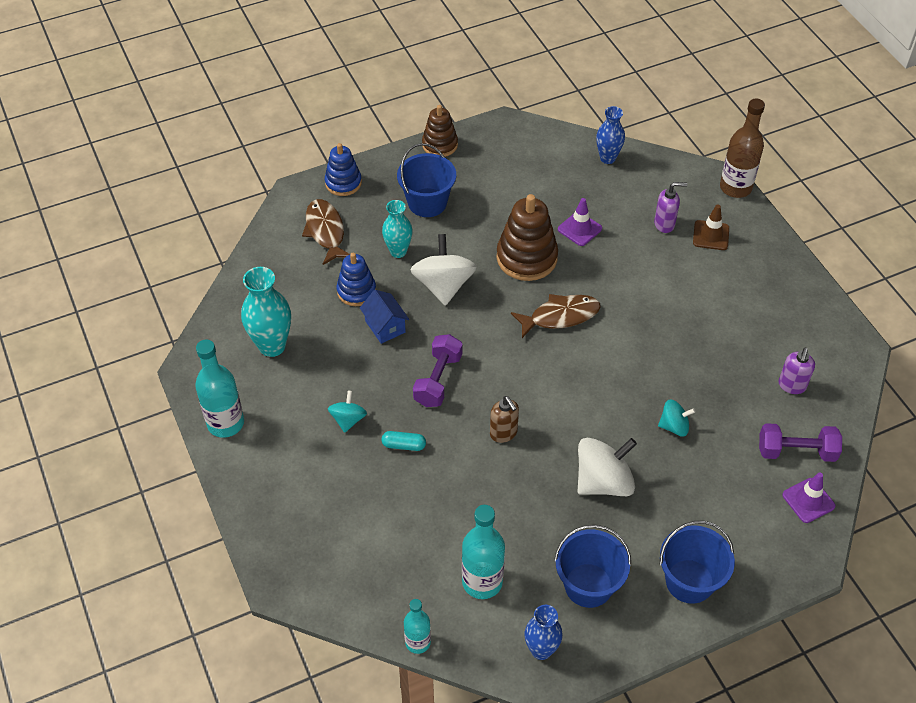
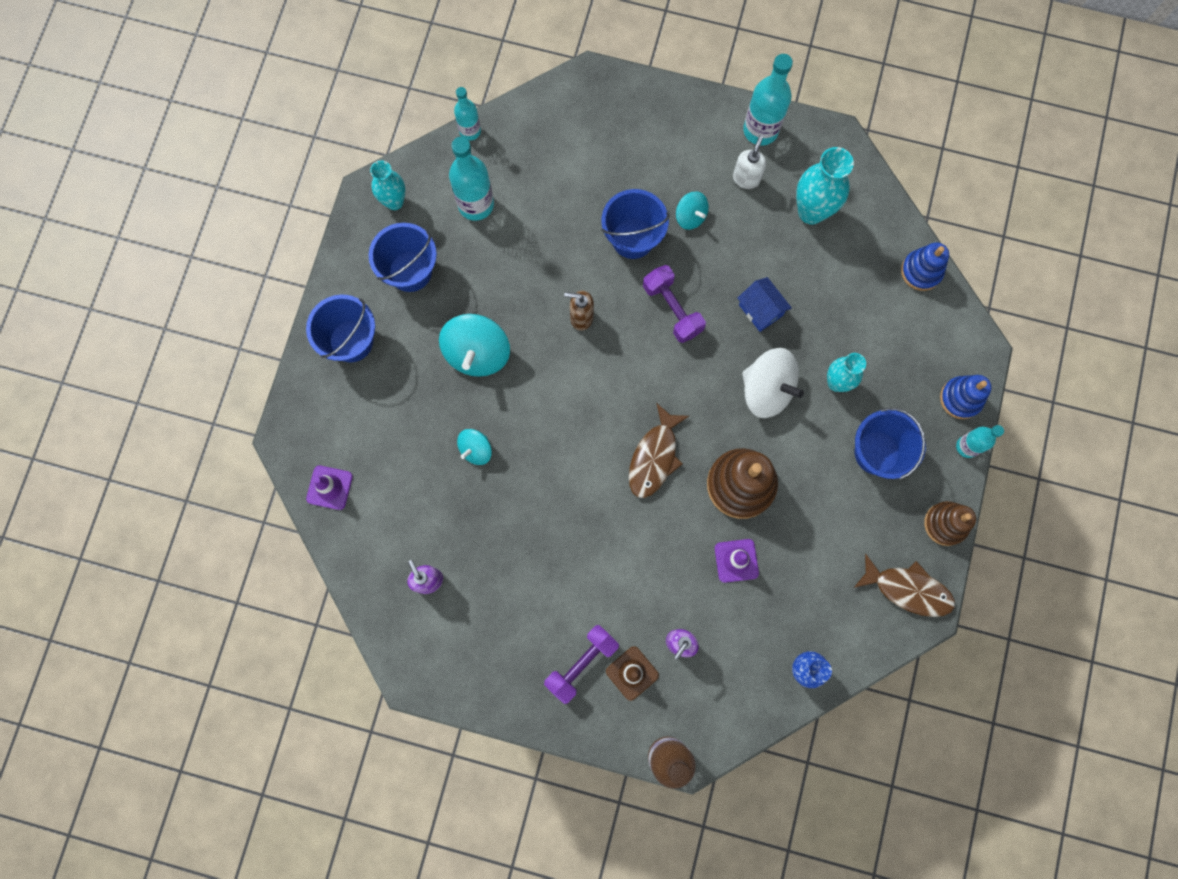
camera: 130 degrees right, 25 degrees up
(280, 405) = (746, 178): none -> white soap dispenser
(325, 231) = (909, 340): brown fish -> brown fish (908, 589)
(356, 291) = (818, 316): blue stacking toy -> blue stacking toy (921, 271)
(375, 162) = (967, 446): none -> turquoise bottle
(385, 326) = (760, 310): blue house -> blue house turned 45 degrees clockwise
(404, 445) = (633, 238): turquoise capsule -> blue bucket
(541, 650) = (394, 202): blue vase -> turquoise vase
(603, 482) = (477, 353): white spinning top -> turquoise spinning top
(796, 451) = (373, 521): purple dumbbell -> purple dumbbell (581, 663)

